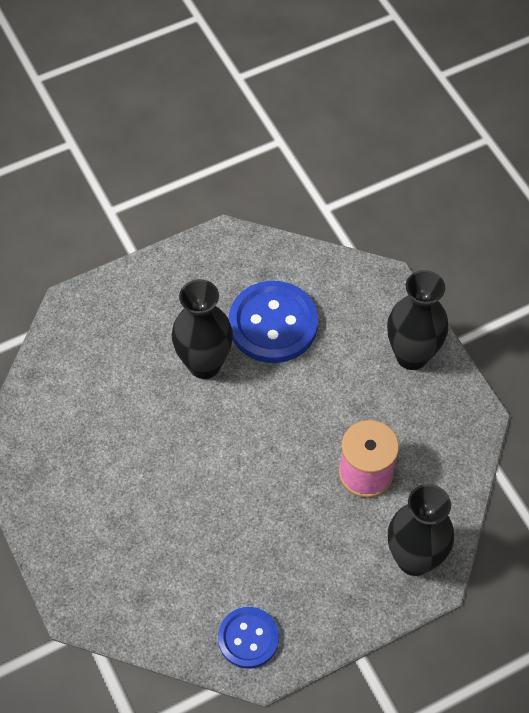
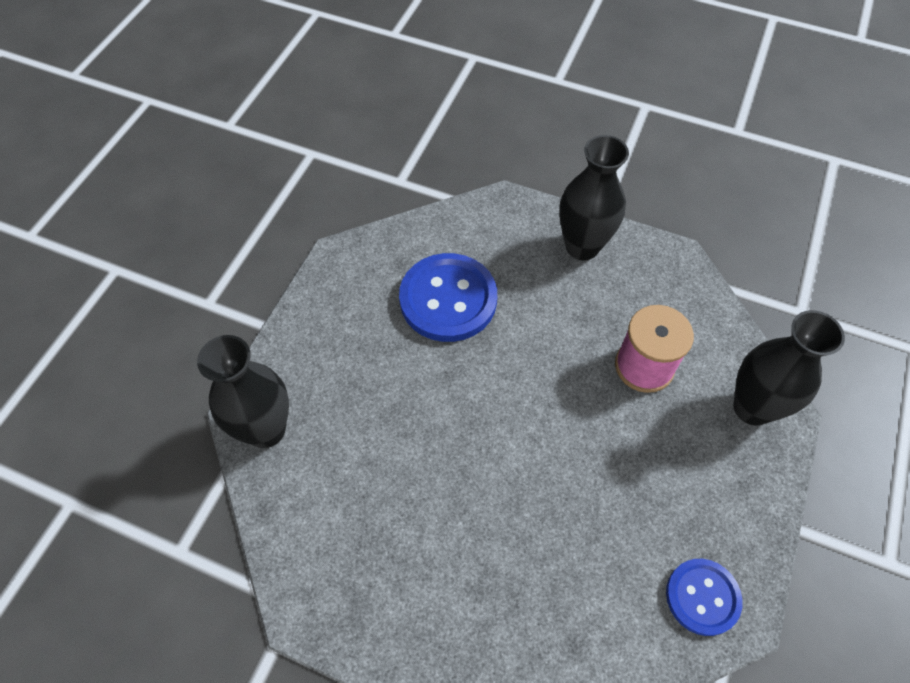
camera: 40 degrees left, 0 degrees up
(204, 364) = (422, 376): black vase -> black vase (266, 430)

